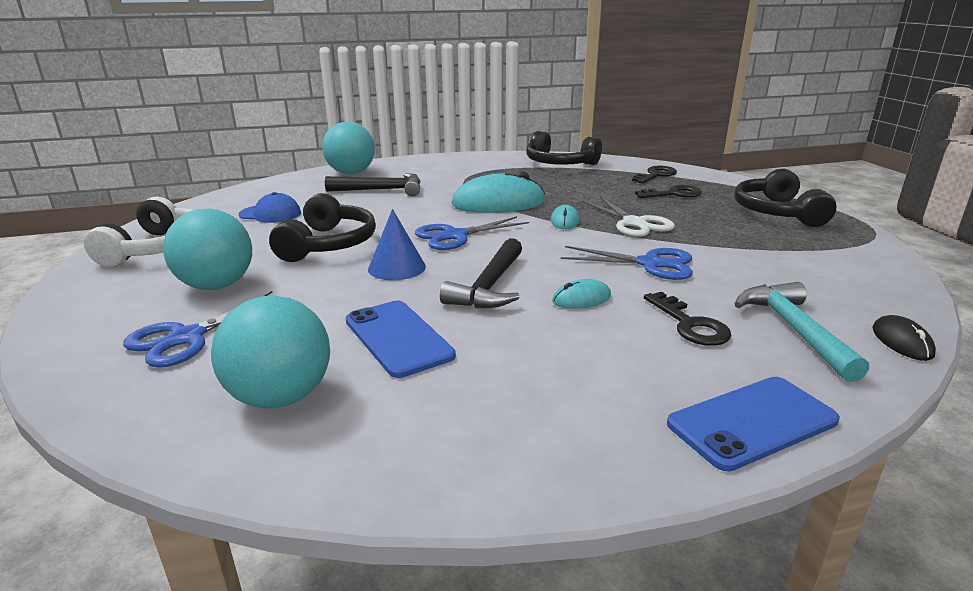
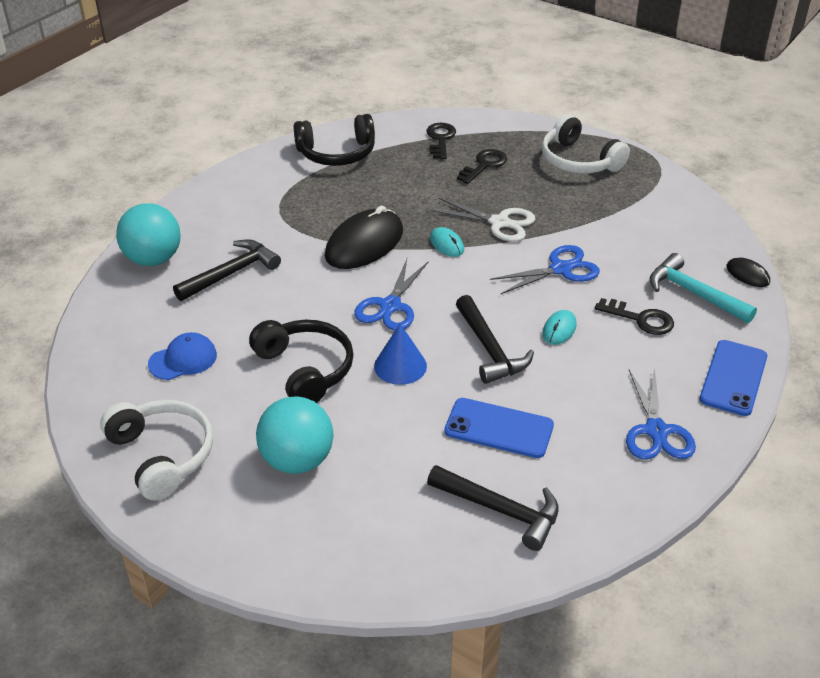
camera: 40 degrees left, 15 degrees up
(187, 337) = (366, 512): blue scissors -> blue scissors (656, 431)
(281, 397) = (501, 510): turquoise ball -> black hammer
(498, 203) = (364, 244): turquoise mouse -> black mouse
(777, 213) = (579, 161): black headphones -> white headphones

